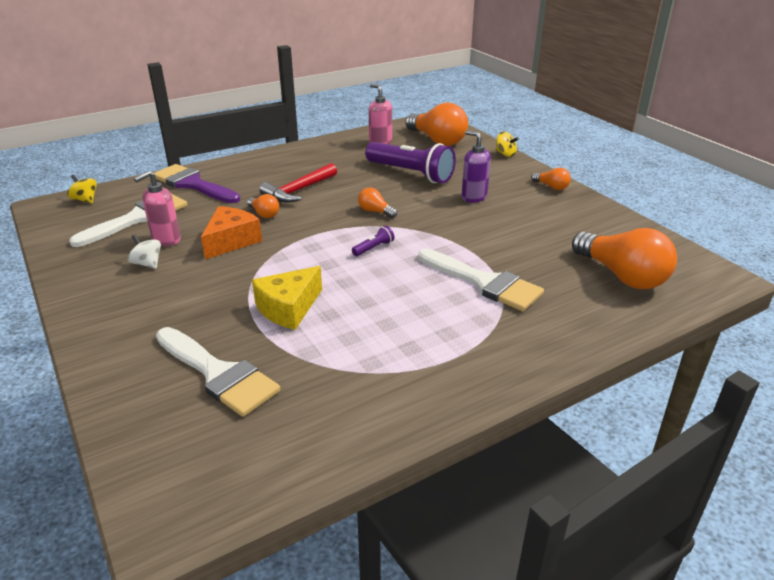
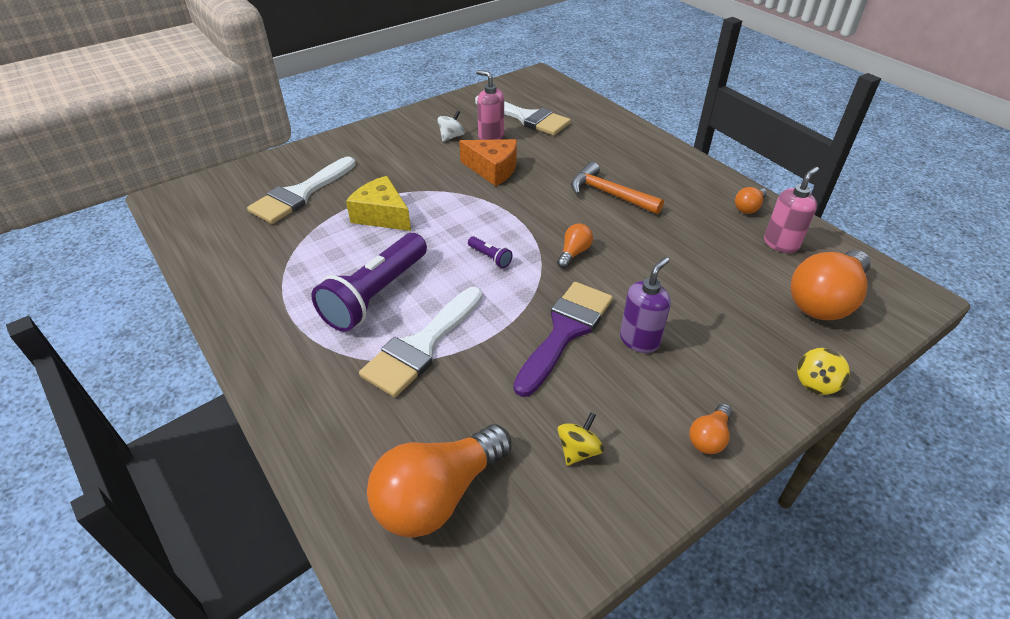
camera: 85 degrees right, 10 degrees up
(85, 200) = (553, 88): yellow spinning top -> yellow spinning top (578, 450)
(193, 184) = (600, 131): purple brush -> purple brush (565, 331)
(264, 214) = (549, 180): orange light bulb -> orange light bulb (748, 207)
(298, 190) = (609, 194): red hammer -> orange hammer
(411, 173) = (691, 277): purple flashlight -> purple flashlight (376, 295)

